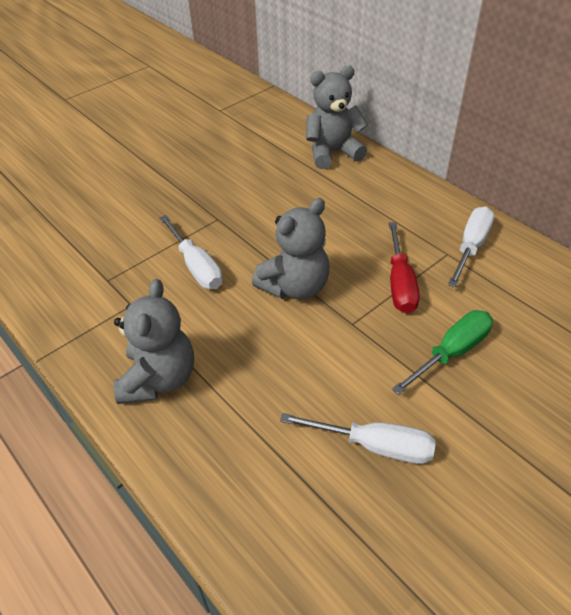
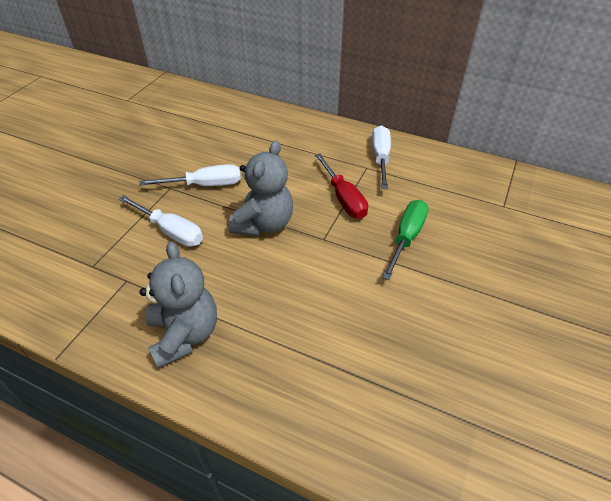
camera: 25 degrees left, 0 degrees up
(332, 152) = (241, 113): grey teddy bear -> none
(375, 446) = (388, 325): white screwdriver -> white screwdriver (206, 185)

